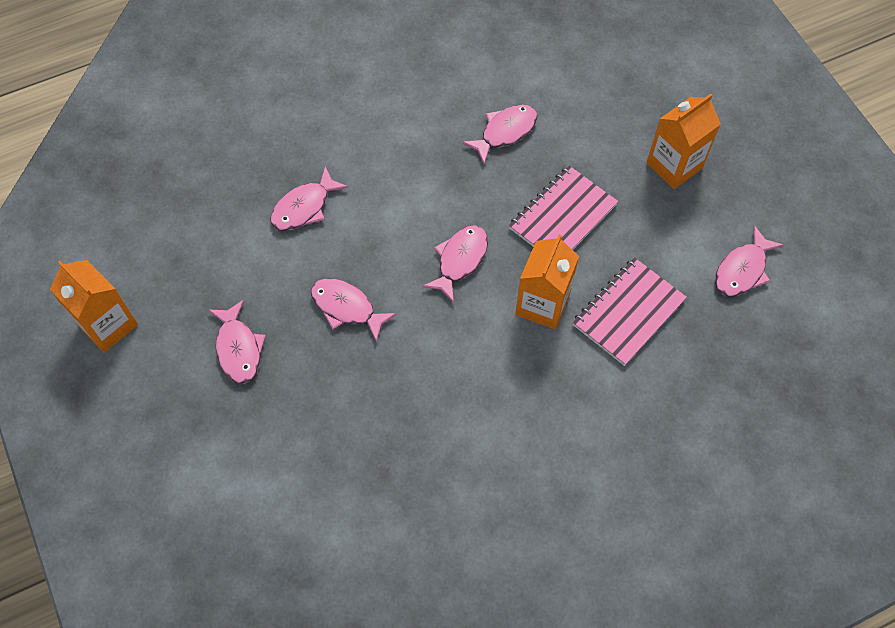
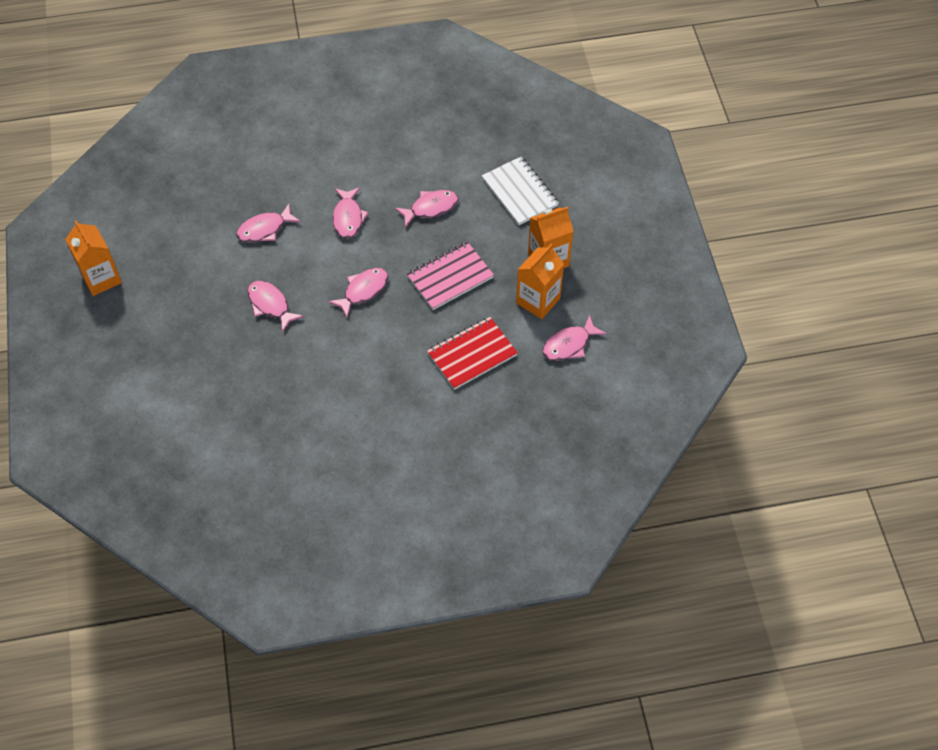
camera: 15 degrees right, 5 degrees down
(238, 348) = (185, 315): pink fish -> pink fish (348, 218)
(542, 304) = (411, 334): orange carton -> orange carton (538, 300)
(606, 88) = (519, 192): none -> white notebook
(628, 312) = (472, 354): pink notebook -> red notebook

